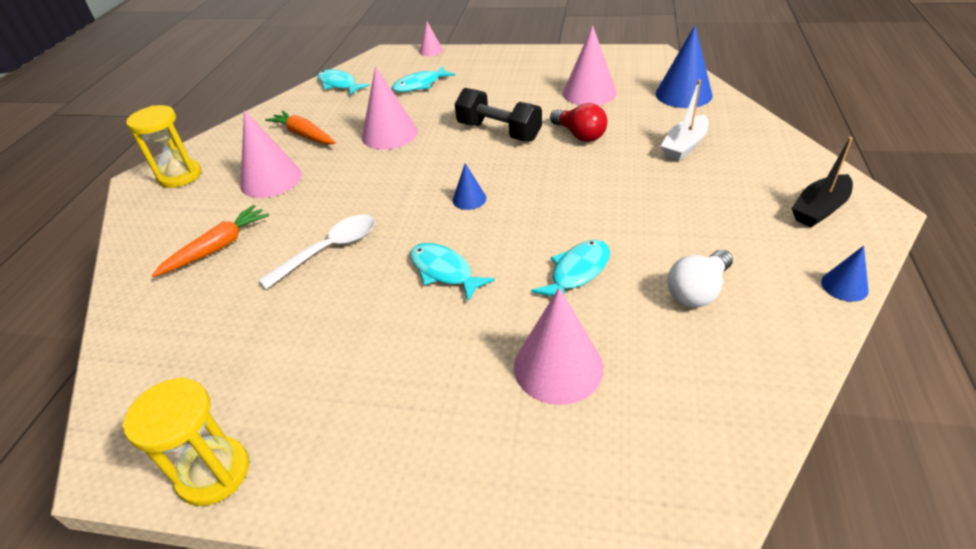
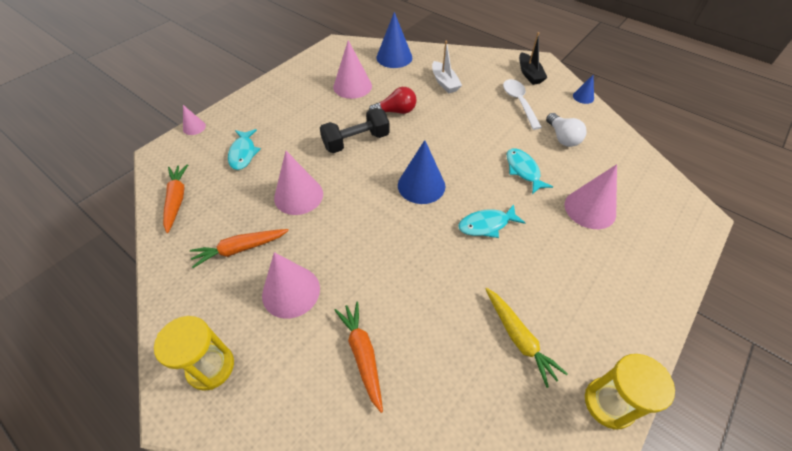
camera: 65 degrees left, 10 degrees up
(280, 355) = (518, 338): none -> yellow carrot
(329, 250) = (422, 278): white spoon -> white spoon (519, 103)
(339, 84) = (177, 200): turquoise fish -> orange carrot
(469, 199) = (421, 185): blue cone -> blue cone, size x1.93

